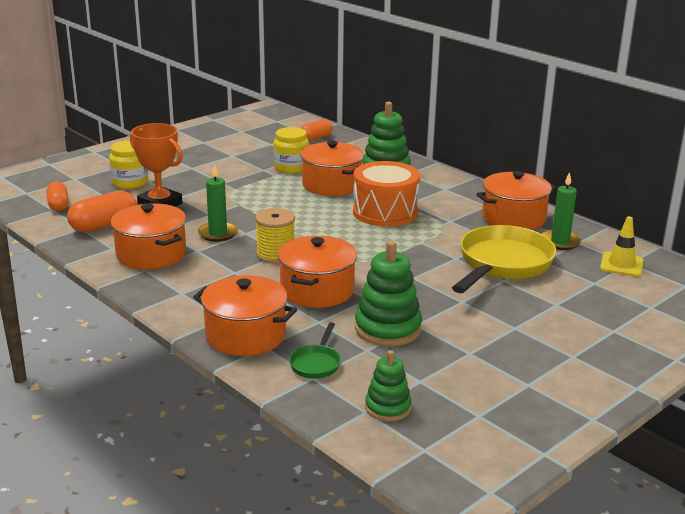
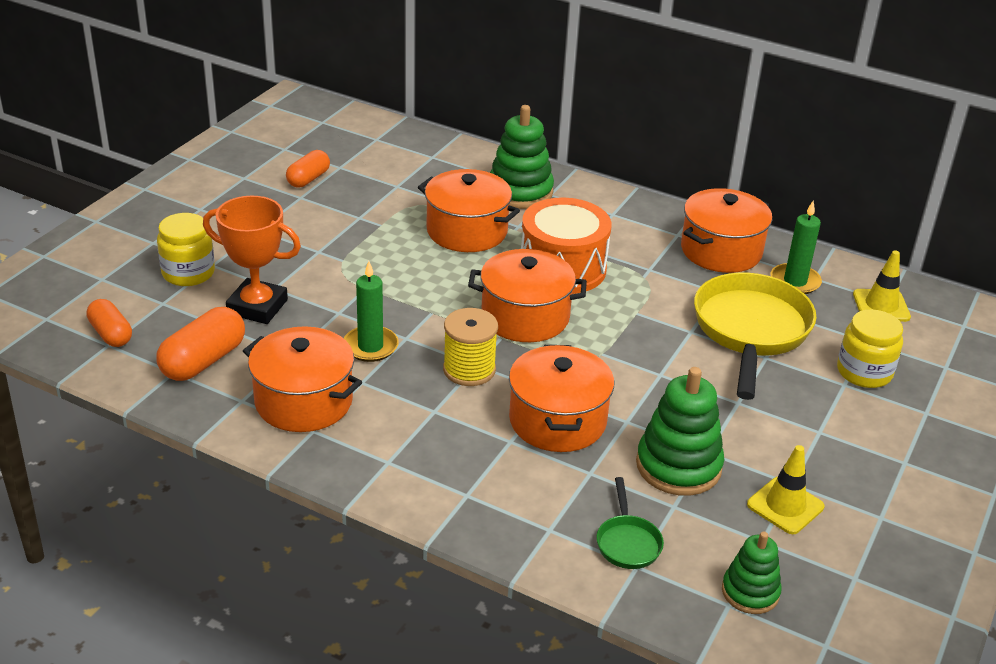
camera: 20 degrees left, 10 degrees up
(245, 335) = (514, 516): orange pot -> orange pot (525, 317)
(291, 168) = (395, 208): yellow jar -> yellow jar (864, 372)
(315, 138) = (394, 146): orange capsule -> orange capsule (308, 179)
(454, 364) = (785, 506): none -> yellow traffic cone

